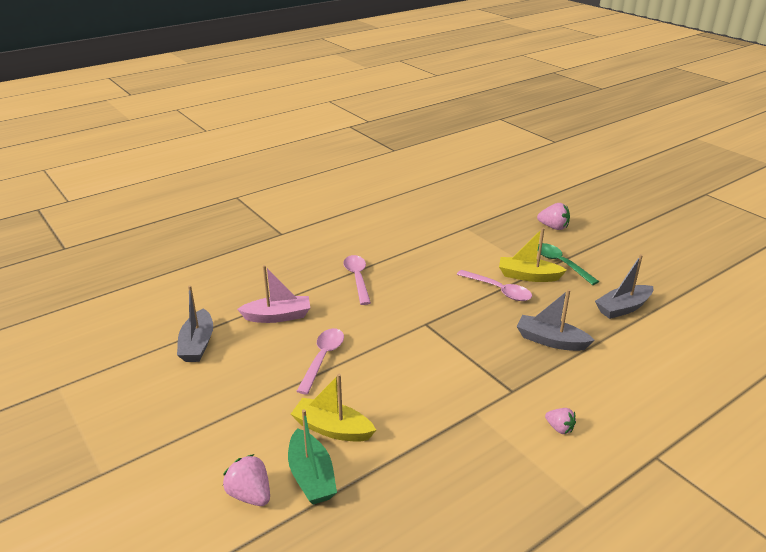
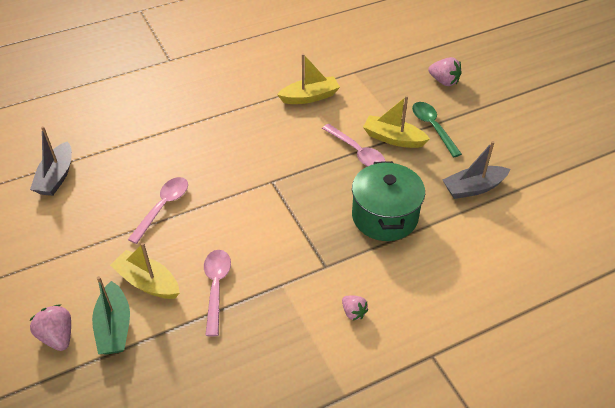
camera: 10 degrees right, 15 degrees up
(278, 316) = (137, 155): pink boat -> none
(357, 278) = (225, 121): pink spoon -> pink spoon (216, 288)
(433, 251) = (310, 97): none -> yellow boat
(550, 341) = (384, 216): grey boat -> green pot

